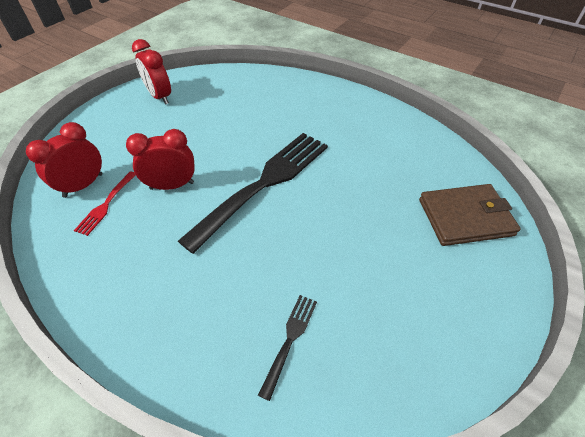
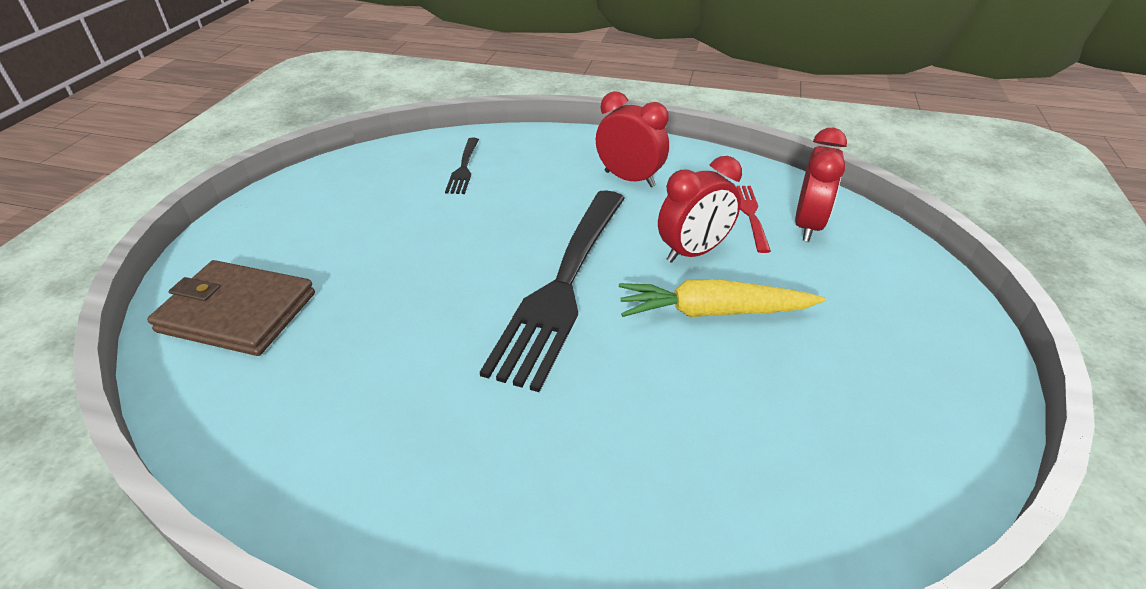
camera: 160 degrees right, 10 degrees down
(160, 97) = (911, 405): red clock -> red clock (629, 179)
(197, 148) = (712, 312): none -> yellow carrot
(465, 217) = (237, 312): brown wallet -> brown wallet turned 45 degrees clockwise

